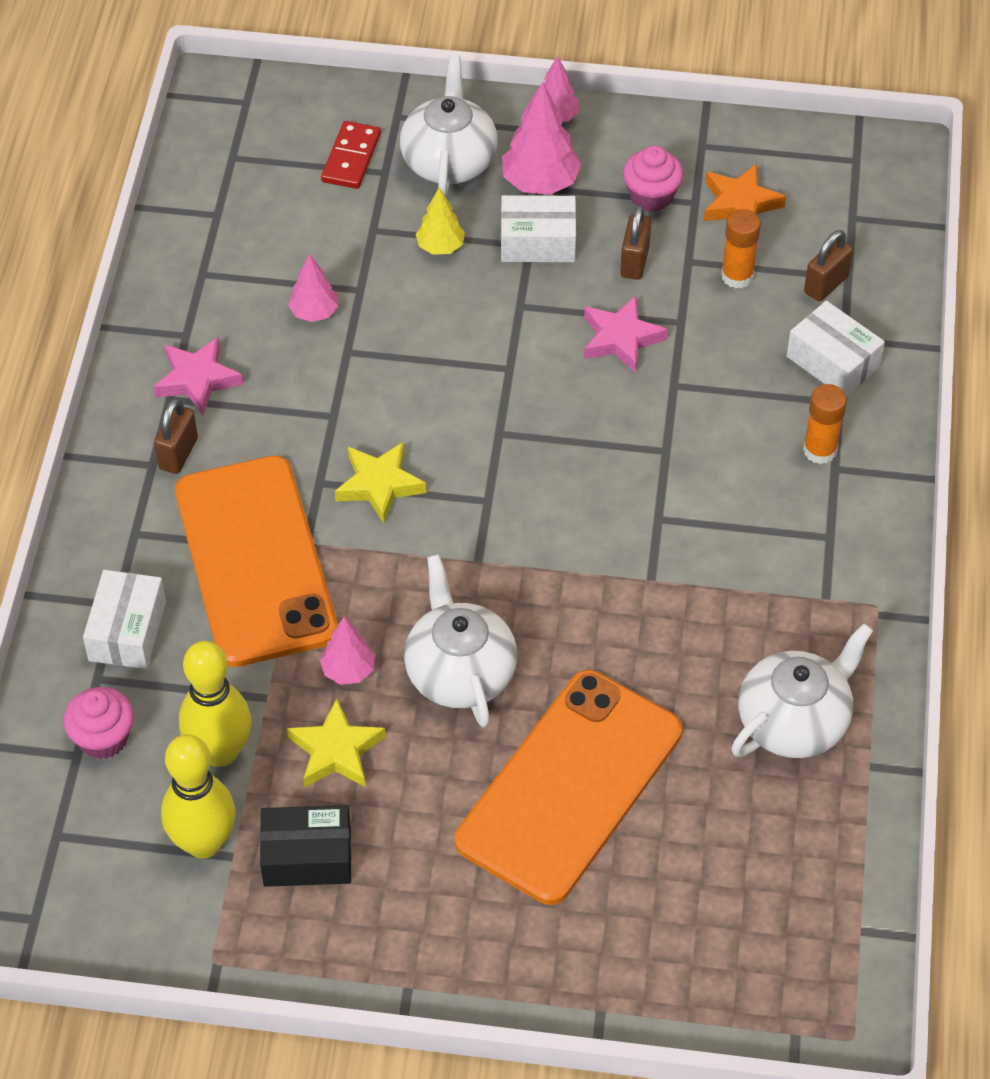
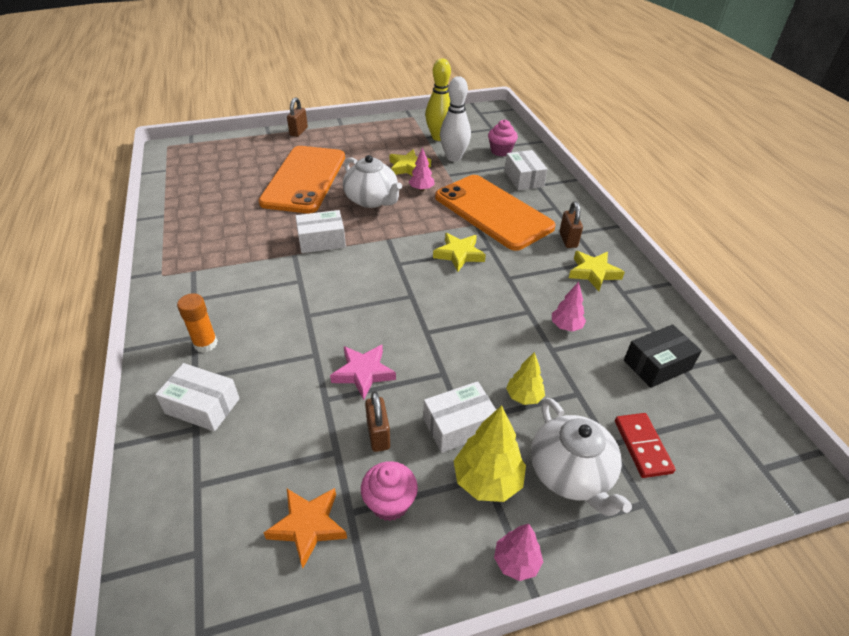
camera: 155 degrees right, 10 degrees down
(197, 379) = (593, 273): pink star -> yellow star
(220, 751) = (454, 157): yellow bowling pin -> white bowling pin
(307, 857) = (398, 142): black box -> black box (657, 365)
(540, 183) = (487, 480): pink tree -> yellow tree
(594, 594) = (322, 241): none -> white box
(737, 276) = (292, 451): orange glue stick -> none
(794, 721) = (204, 221): white teapot -> none
(826, 285) = (215, 470): brown padlock -> brown padlock (298, 132)

